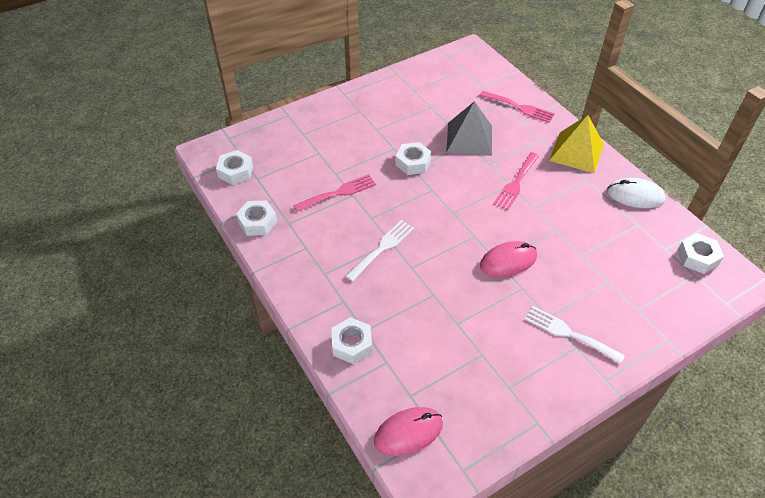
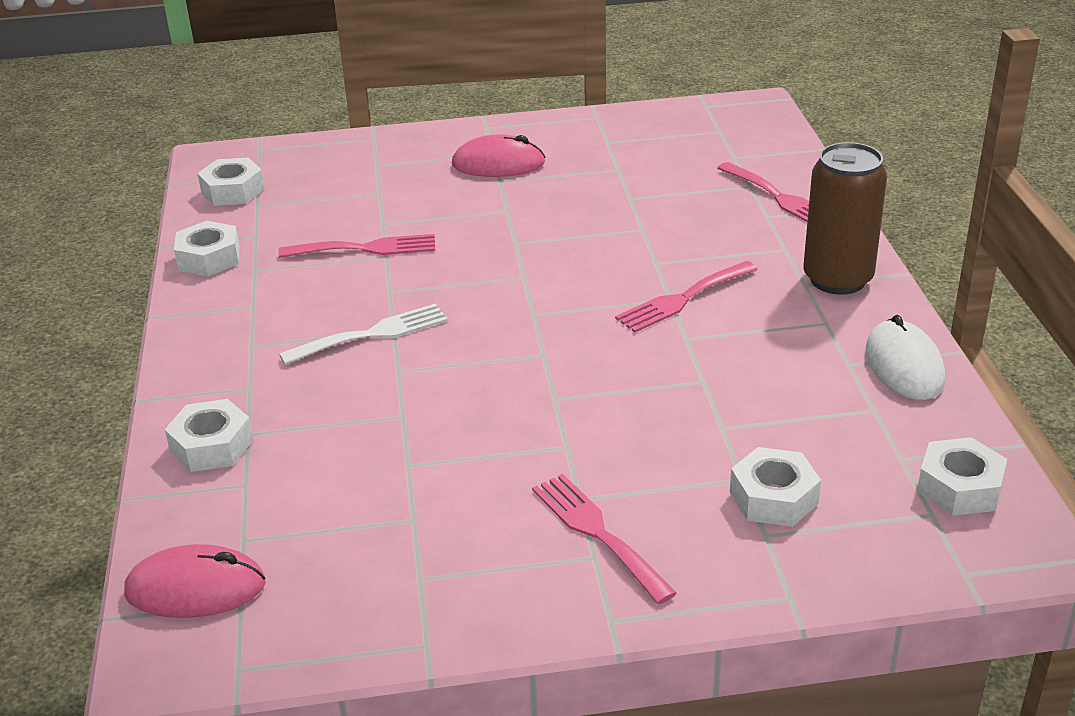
camera: 25 degrees right, 15 degrees down
(413, 163) = (522, 235): white nut -> white nut (773, 498)
(469, 138) = (649, 222): grey pyramid -> none
(508, 261) = (573, 402): pink mouse -> pink mouse (498, 164)
(568, 333) = (597, 532): white fork -> pink fork
(576, 152) = (837, 279): yellow pyramid -> brown can
(635, 195) = (904, 365): white mouse -> white mouse turned 45 degrees clockwise

